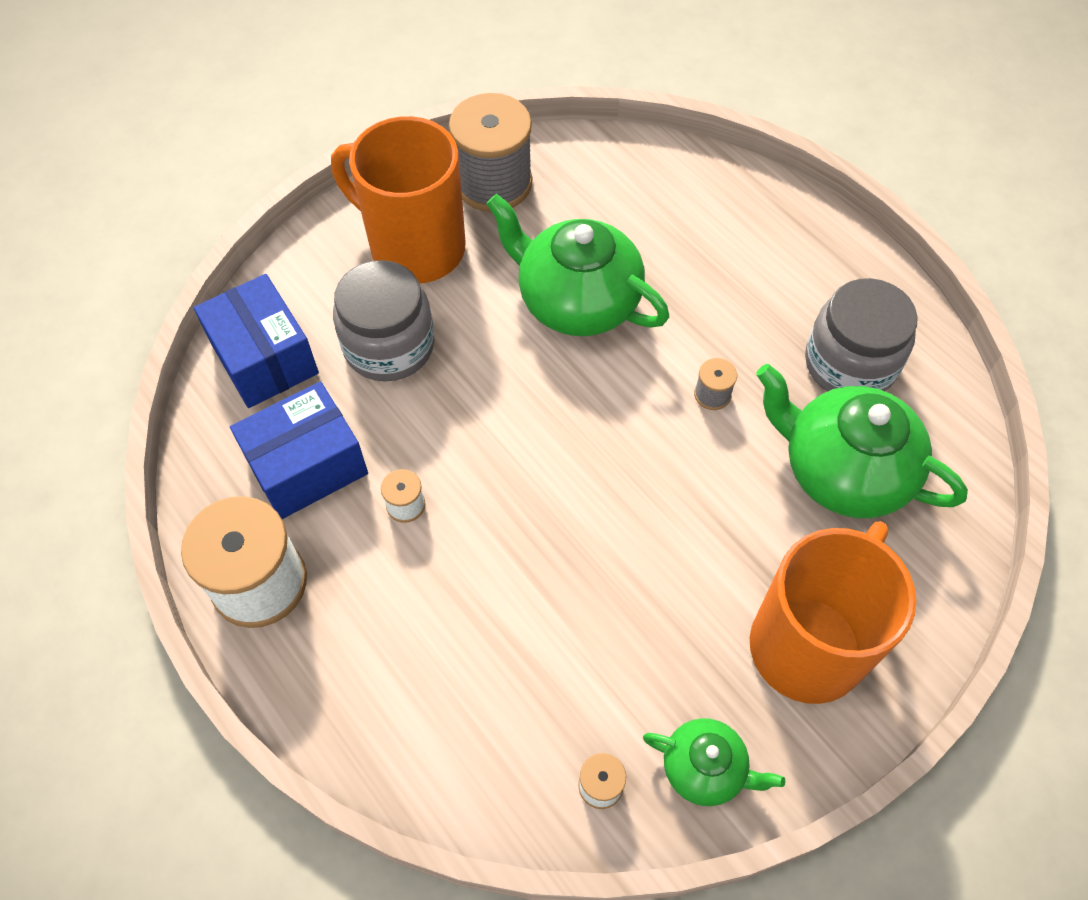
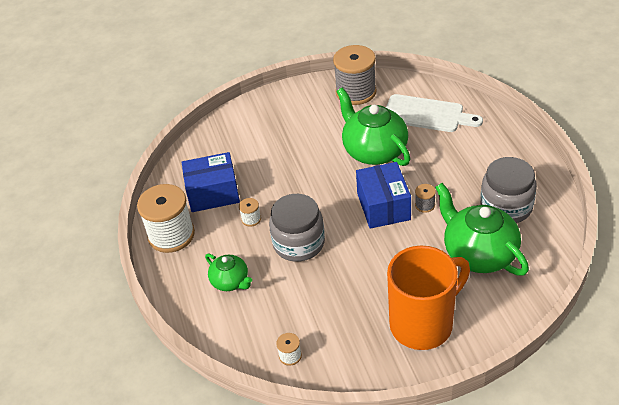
camera: 25 degrees right, 15 degrees down
(264, 358) = (213, 145): blue box -> blue box (383, 206)
(389, 346) = (273, 152): grey jar -> grey jar (299, 243)
(414, 247) = (304, 113): orange mug -> none
(640, 204) = (427, 114): none -> white cutting board
(705, 769) = (344, 362): green teapot -> green teapot (230, 281)

